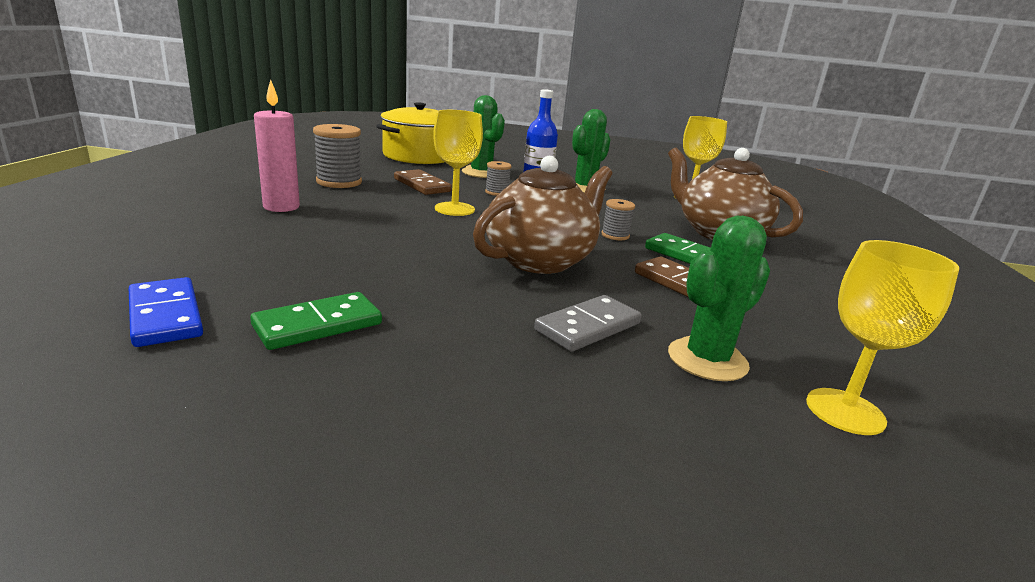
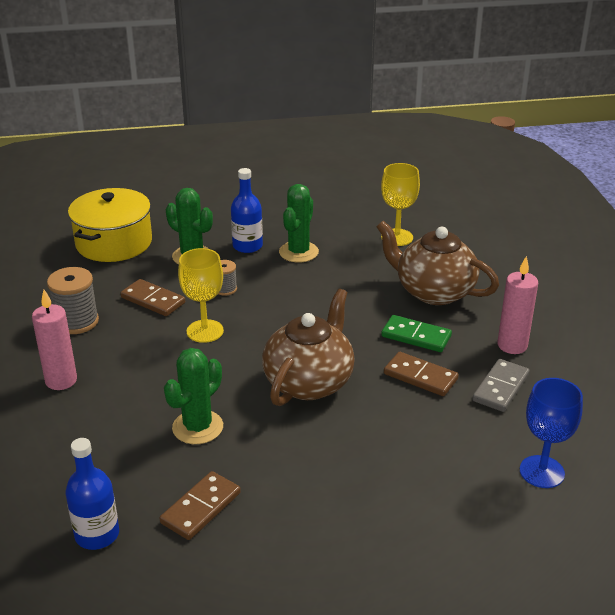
camera: 15 degrees left, 10 degrees up
(165, 316) = (97, 534): blue domino -> blue bottle
(318, 325) = (200, 508): green domino -> brown domino
(588, 327) = (373, 448): grey domino -> grey domino (501, 388)
(615, 235) = (352, 326): grey spool -> none
(707, 360) = (456, 454): green cactus -> green cactus (197, 427)
(809, 286) = (512, 345): none -> pink candle
(845, 411) = (542, 472): yellow goblet -> blue goblet

